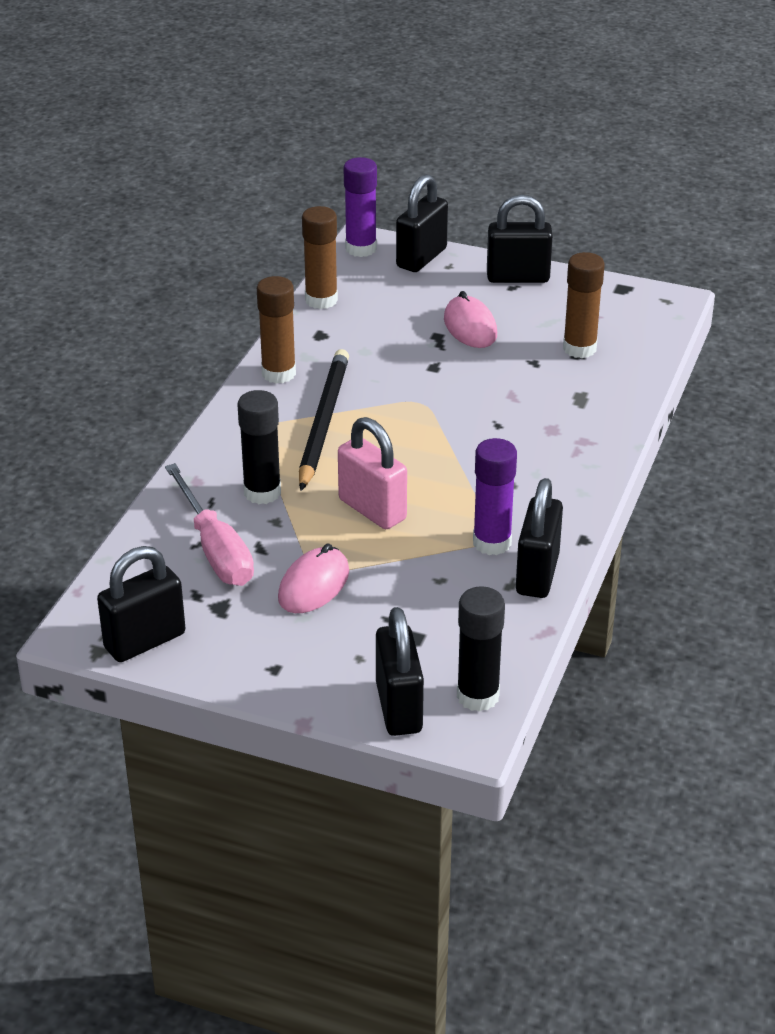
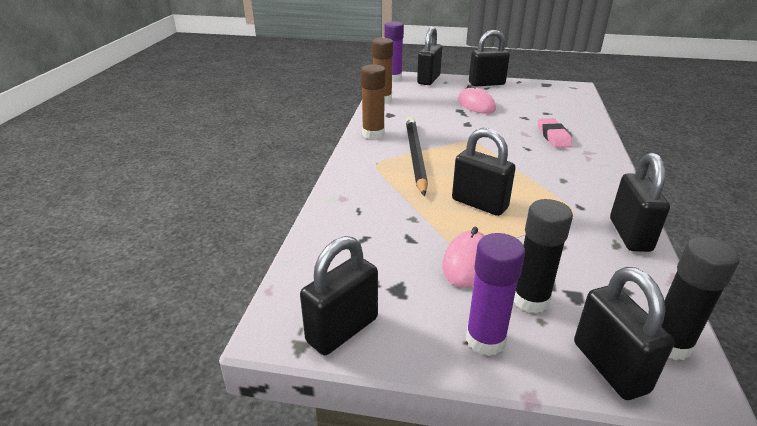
camera: 10 degrees left, 5 degrees down
(215, 549) = (375, 243): pink screwdriver -> none
(262, 492) = (394, 201): black glue stick -> black glue stick (530, 300)
(372, 510) = (479, 204): pink padlock -> black padlock
(492, 542) = (579, 217): purple glue stick -> purple glue stick (485, 340)
(552, 406) = (553, 136): none -> pink eraser
(579, 348) = (545, 109): brown glue stick -> none

